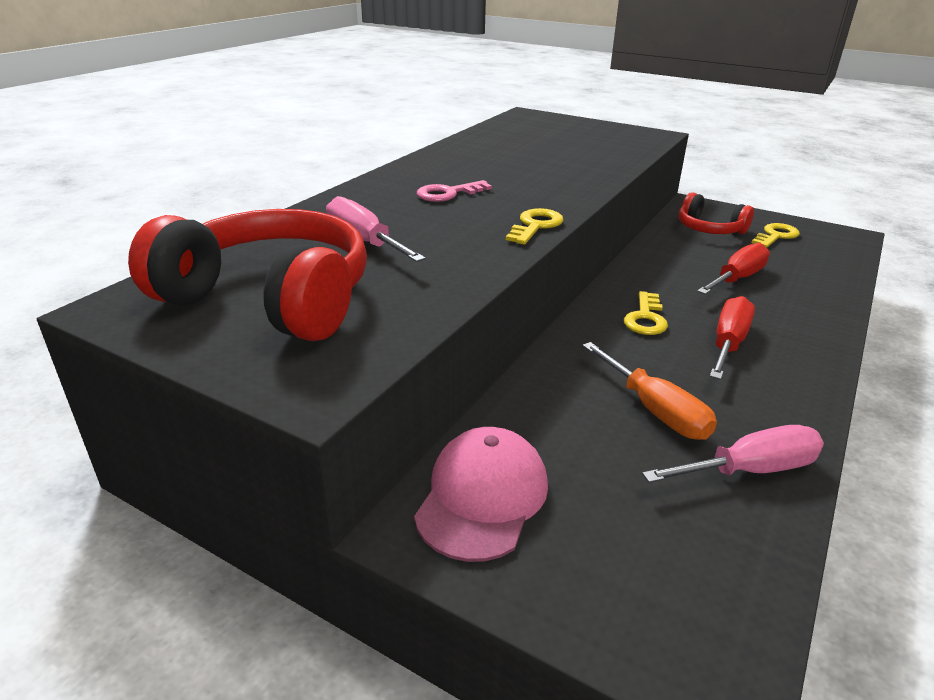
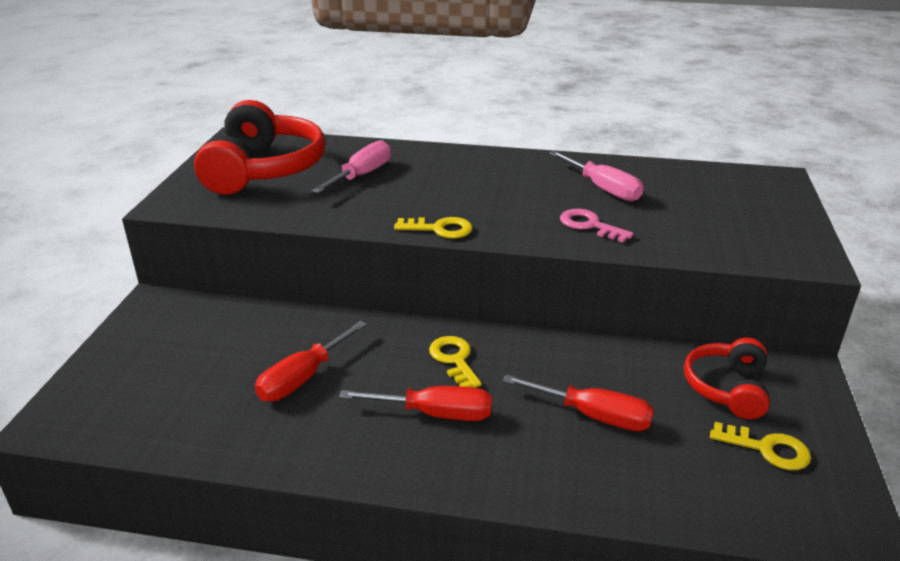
camera: 70 degrees right, 0 degrees up
(448, 193) = (481, 184): pink key -> pink key (589, 225)
(482, 497) = (185, 319): pink cap -> none
(645, 318) = (454, 359): yellow key -> yellow key turned 75 degrees clockwise
(655, 410) = (303, 378): orange screwdriver -> red screwdriver
(750, 470) = (239, 431): pink screwdriver -> pink screwdriver (603, 189)

